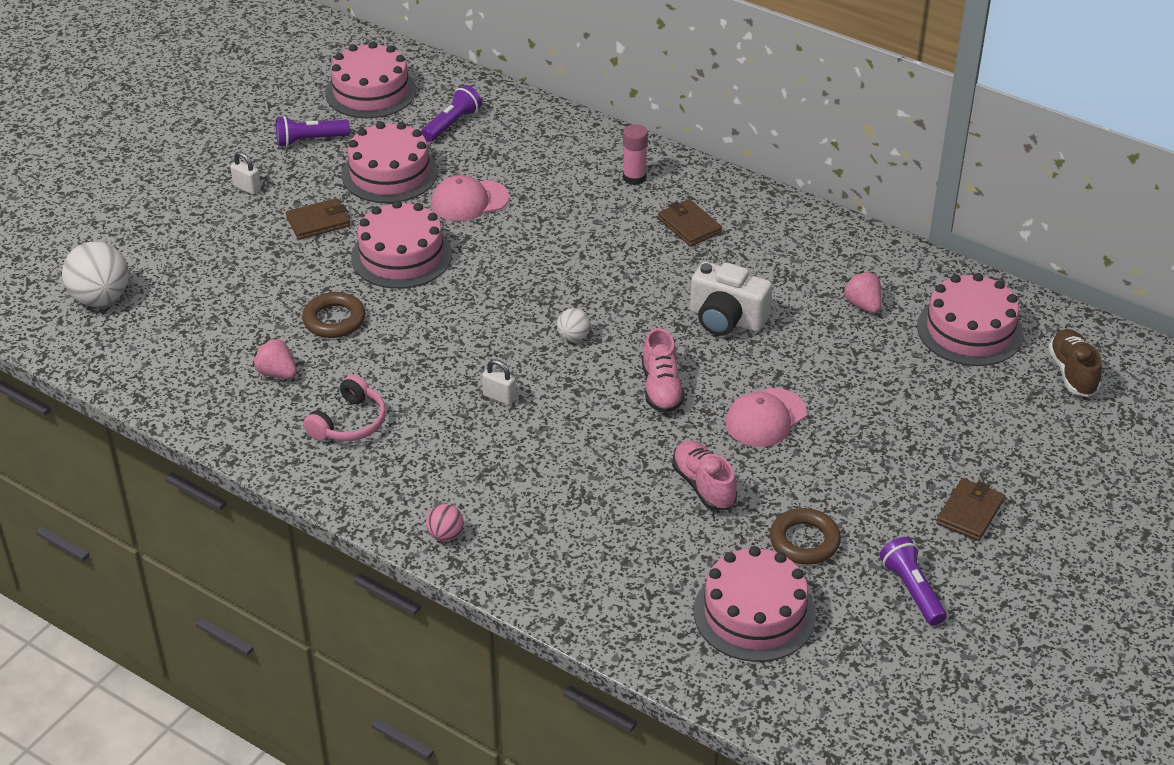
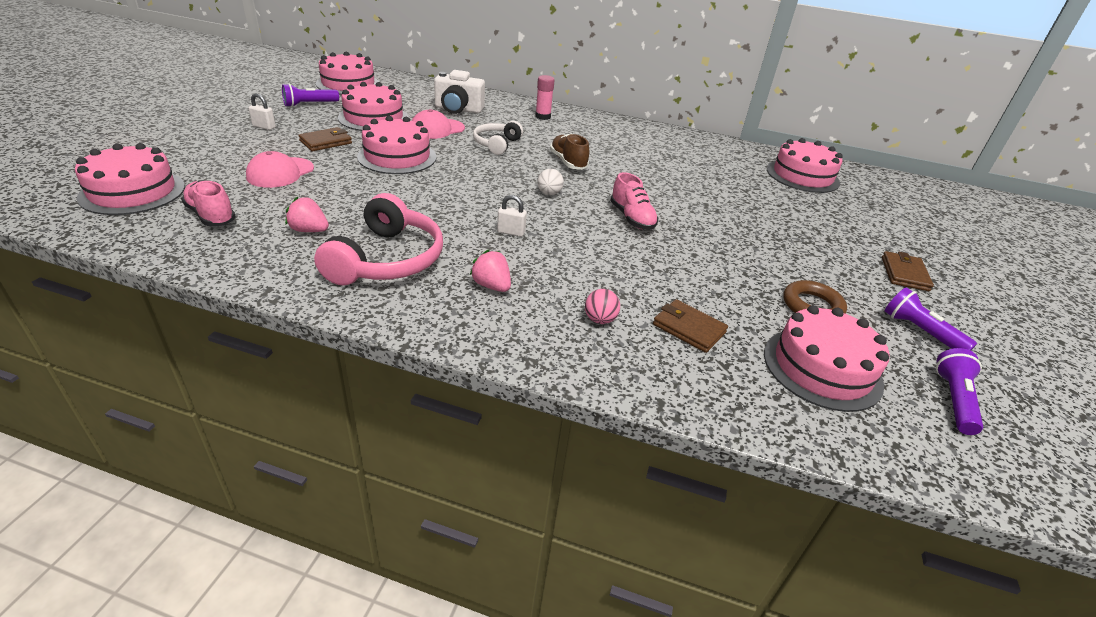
camera: 20 degrees left, 5 degrees down
(101, 298) = (132, 192): white ball -> pink cake
(334, 320) = (353, 194): brown ring -> none
(349, 422) = (386, 259): pink headphones -> pink headphones, size x1.65
(445, 535) = (511, 338): pink ball -> pink ball (600, 320)
(452, 124) = (410, 96): purple flashlight -> purple flashlight (954, 400)
(542, 237) = (497, 144): none -> white headphones
(689, 226) = (592, 136): brown wallet -> brown wallet (689, 328)
(703, 486) = (707, 276): pink shoe -> pink shoe (211, 216)
(726, 319) = (649, 178): white camera -> white camera (458, 109)
(765, 418) = (718, 230): pink cap -> pink cap (280, 173)
(863, 305) = (729, 167): pink strawberry -> pink strawberry (492, 286)
(1072, 373) = (881, 192): brown shoe -> brown shoe (568, 162)

